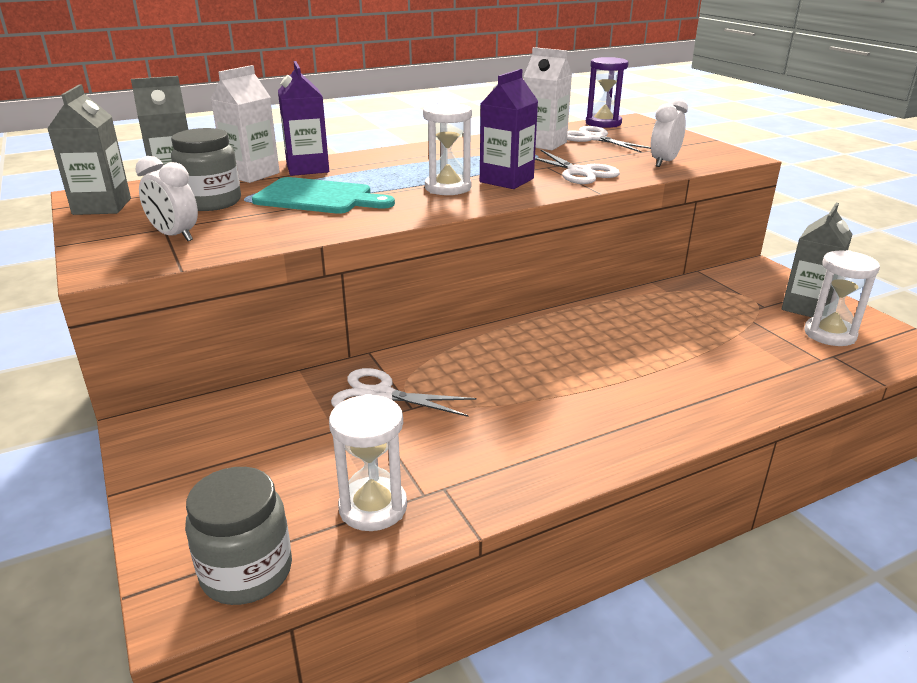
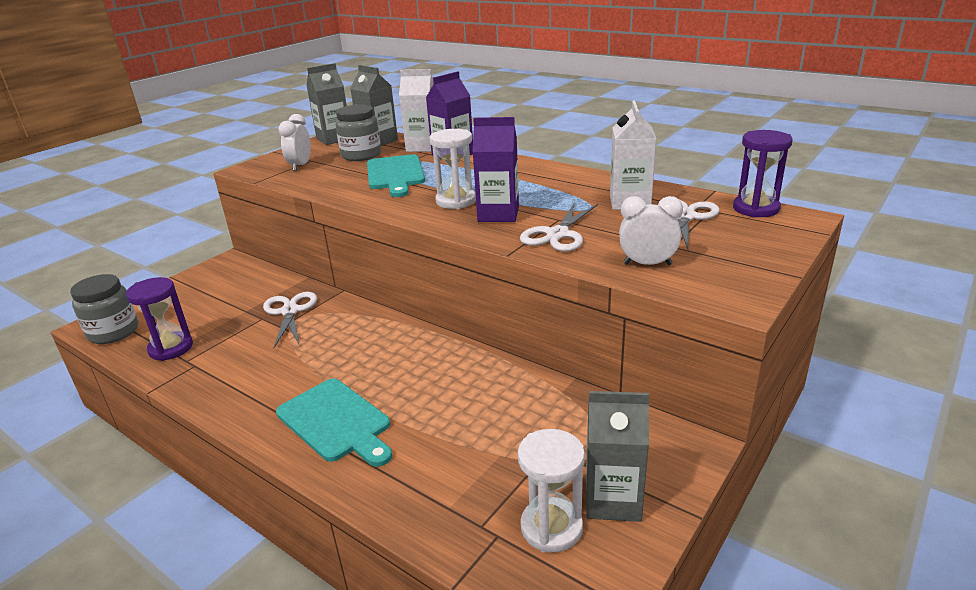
camera: 65 degrees right, 0 degrees up
(373, 507) = (171, 348): white hourglass -> purple hourglass
(646, 400) = (336, 422): none -> turquoise cutting board

